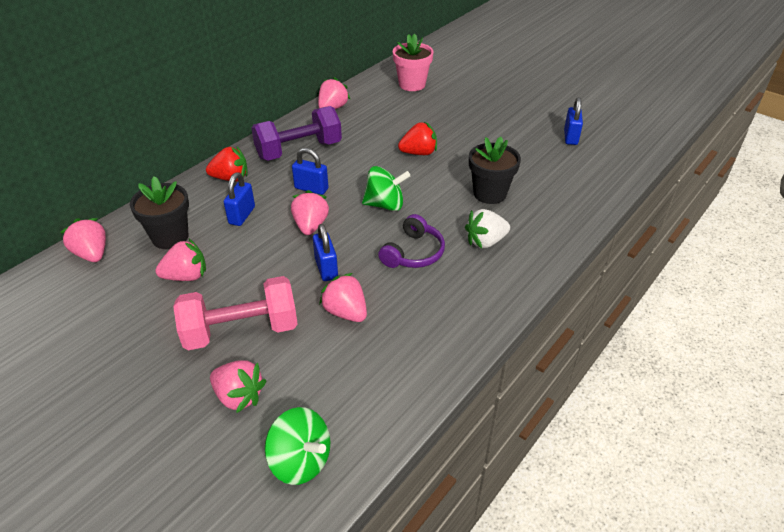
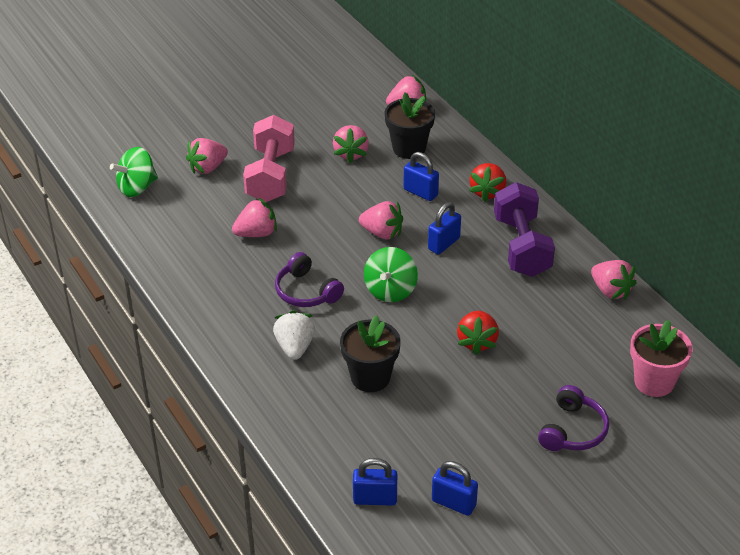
camera: 110 degrees right, 0 degrees up
(326, 268) = (316, 232): blue padlock -> blue padlock (375, 499)
(474, 105) = (573, 430): none -> purple headphones

